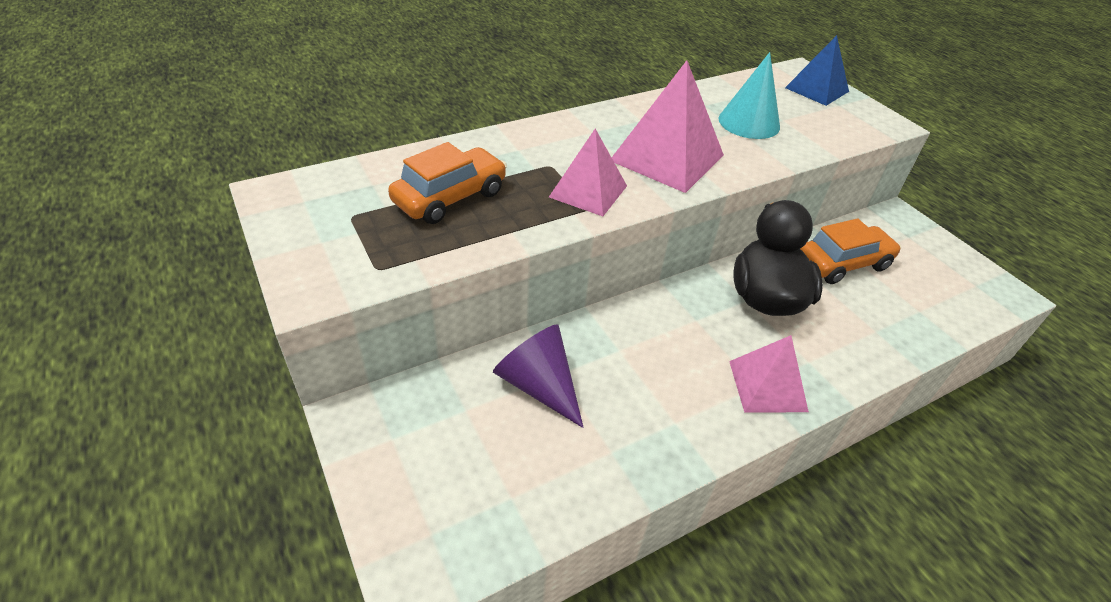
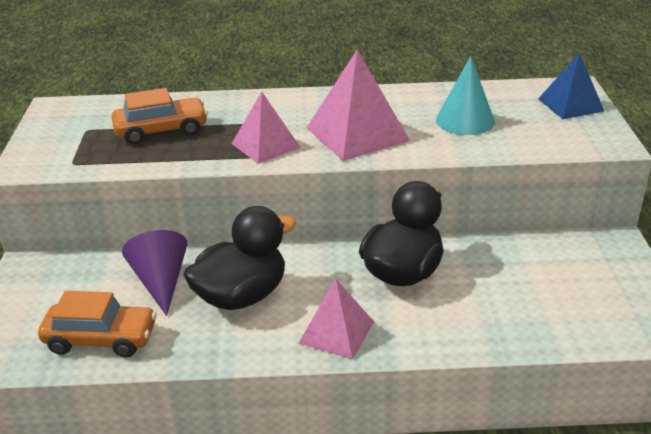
camera: 30 degrees right, 10 degrees down
(641, 374) = (241, 296): none -> black duck
(843, 263) = (508, 265): orange car -> orange car (101, 339)

